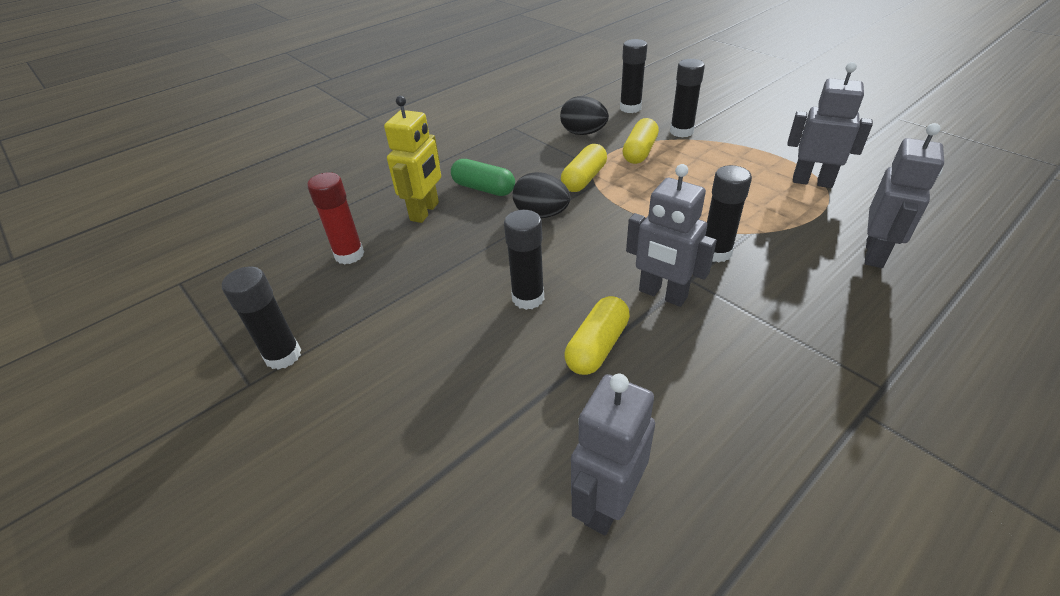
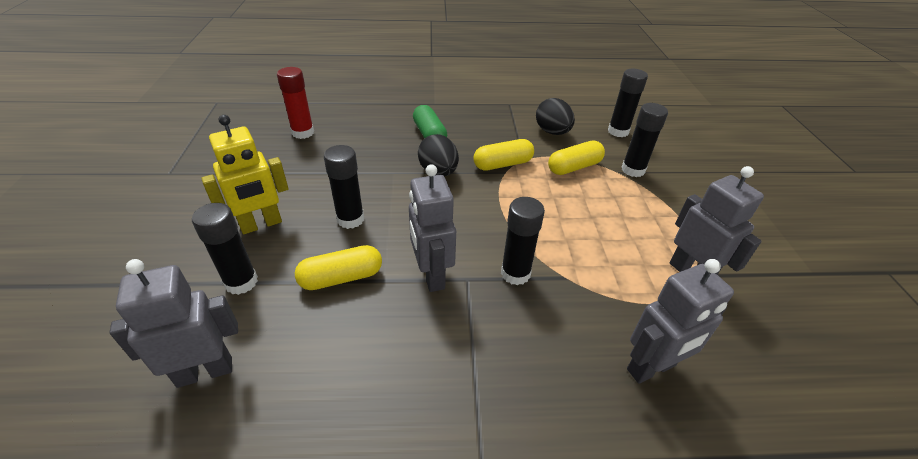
camera: 35 degrees right, 0 degrees up
(283, 356) = (200, 168): black glue stick -> black glue stick (241, 282)
(425, 211) = (376, 130): yellow robot -> yellow robot (261, 224)

